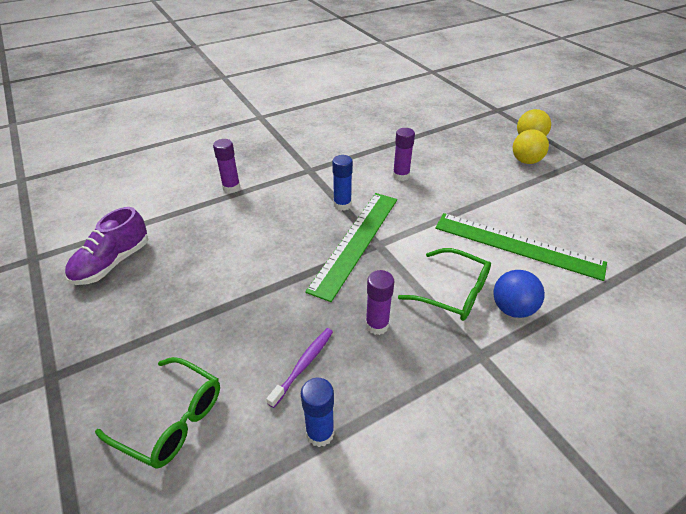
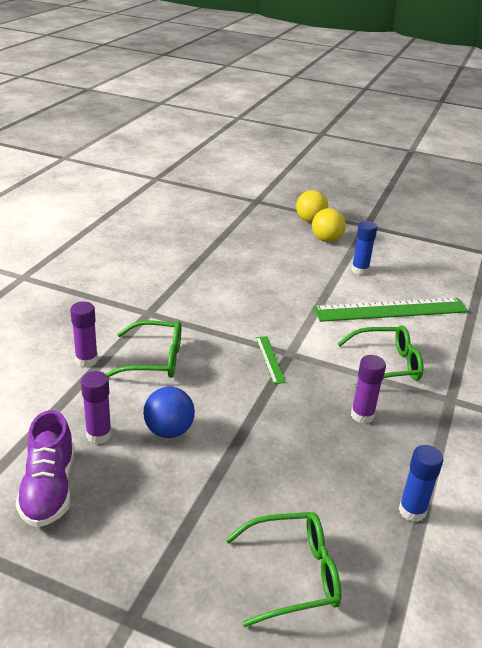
camera: 40 degrees left, 10 degrees down
(273, 205) = (154, 359): none -> green glasses
(303, 365) = (344, 473): purple toothbrush -> none
(342, 205) = (220, 333): blue glue stick -> blue glue stick (360, 270)
(356, 242) = (270, 359): green ruler -> green ruler, size x0.43
(401, 176) = (241, 287): purple glue stick -> purple glue stick (99, 435)
(512, 308) = (436, 357): blue ball -> blue ball (169, 431)

